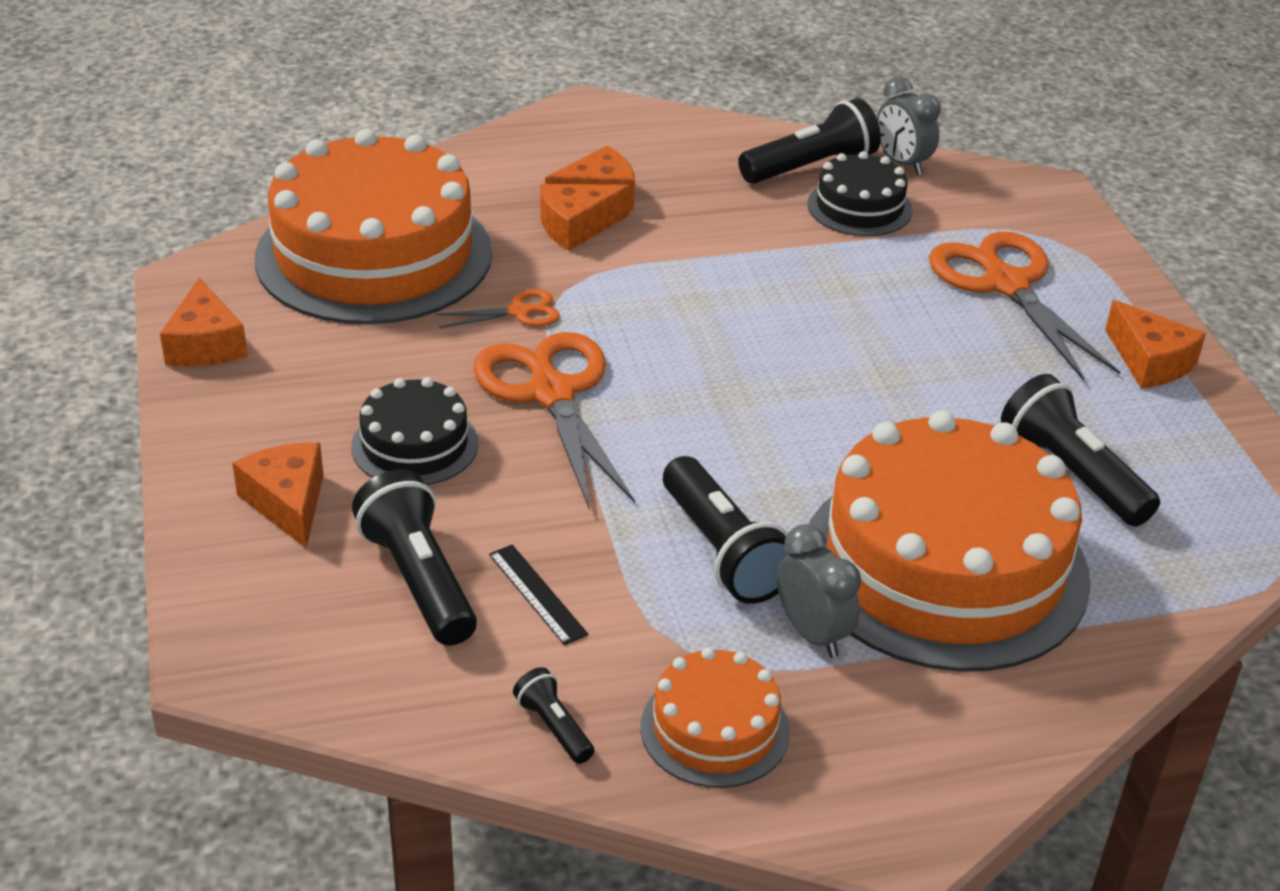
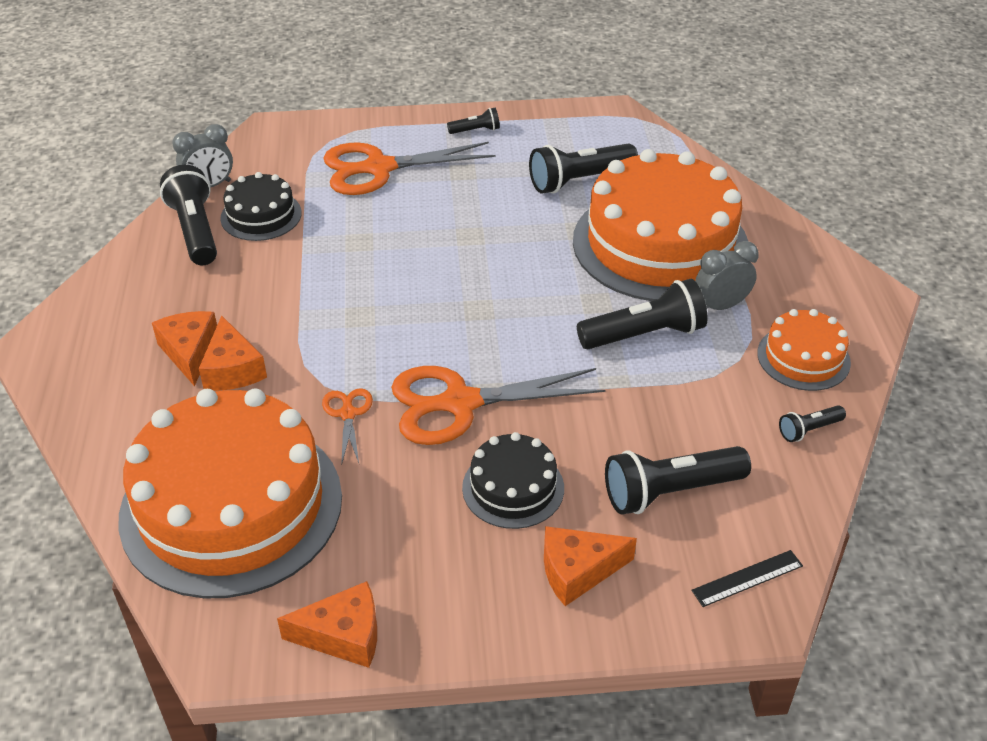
camera: 80 degrees left, 5 degrees up
(537, 594) = (685, 428): black ruler -> black ruler (747, 578)
(1149, 362) = (476, 130): orange cheese -> black flashlight

